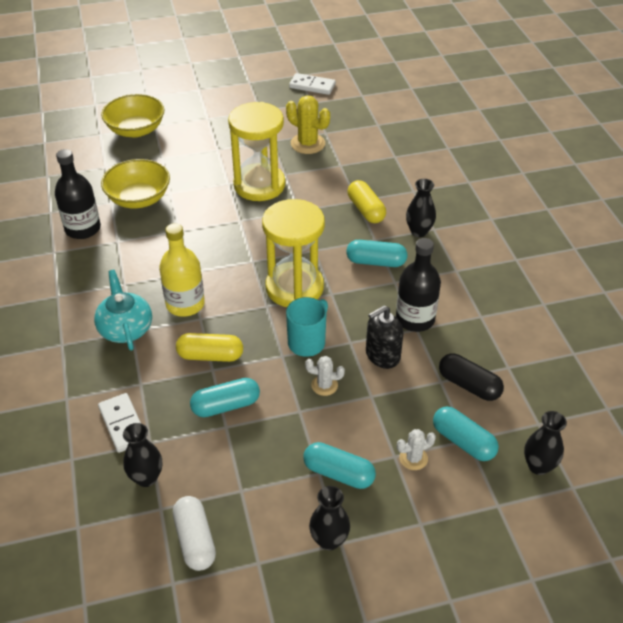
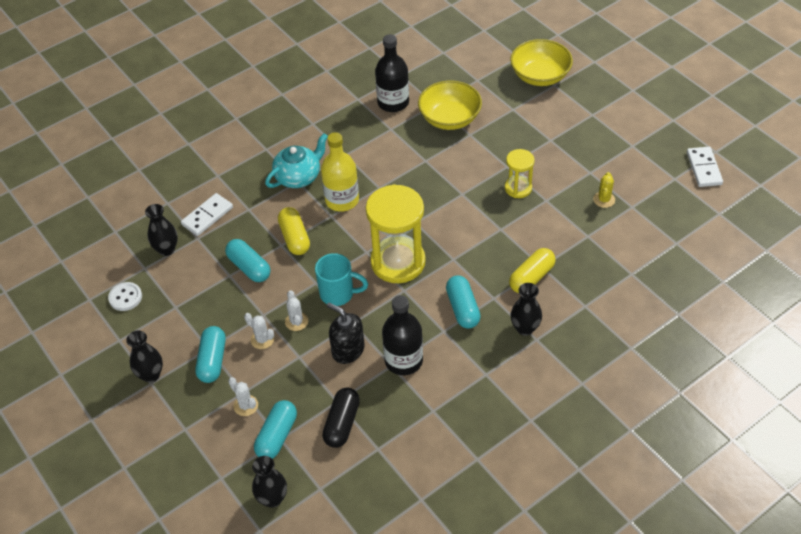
camera: 70 degrees right, 5 degrees up
(195, 540) = (125, 297): white capsule -> white button
(259, 185) = (518, 188): yellow hourglass -> yellow hourglass, size x0.52
(308, 144) = (604, 199): yellow cactus -> yellow cactus, size x0.58
(333, 420) = (262, 339): none -> white cactus

